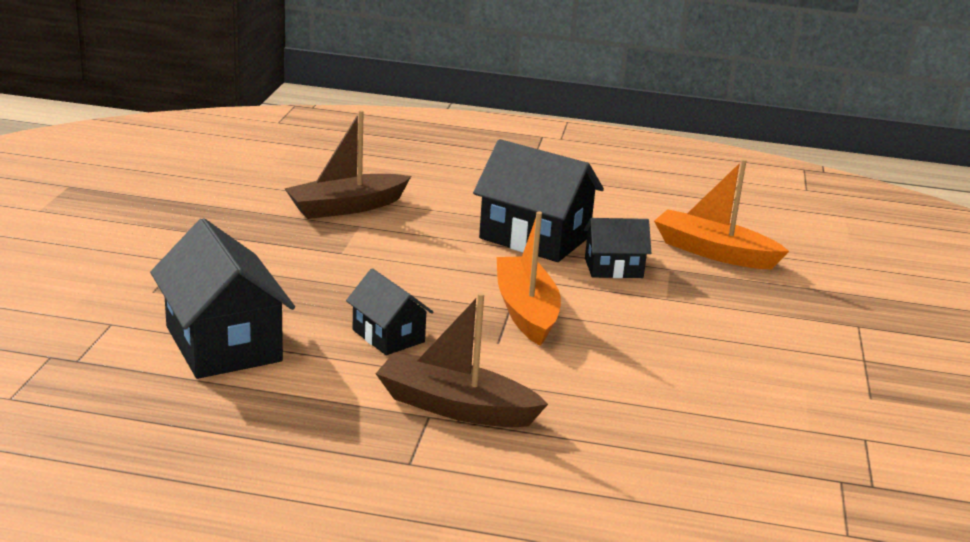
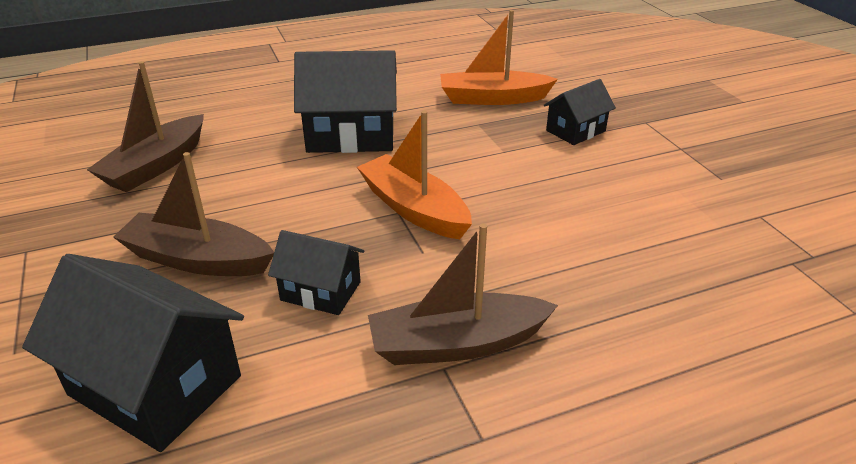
camera: 30 degrees left, 10 degrees up
(318, 282) = (197, 260): none -> brown boat
(613, 268) = (438, 139): black house -> black house (575, 131)

